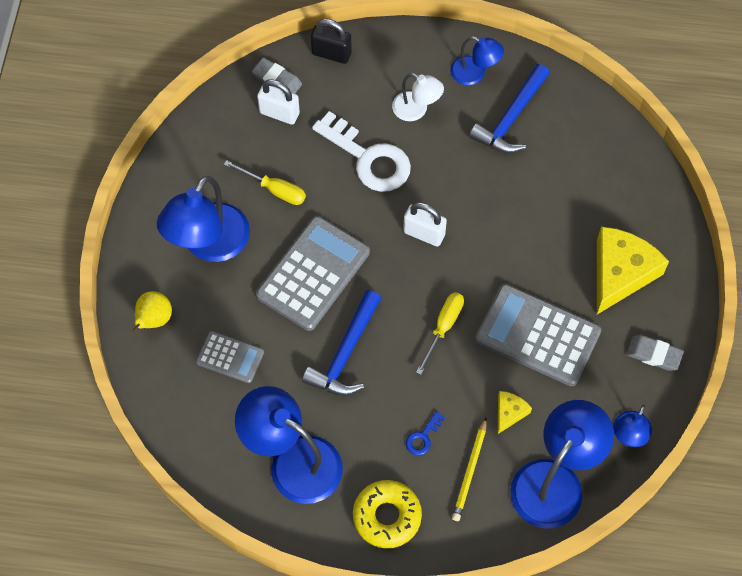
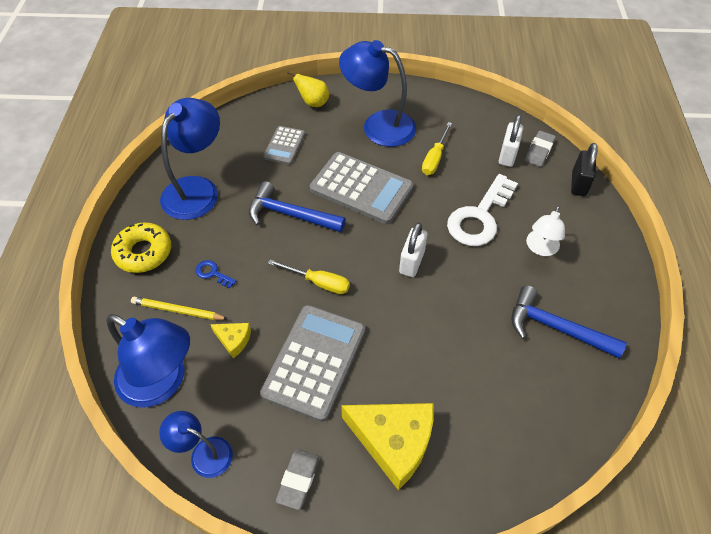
camera: 85 degrees right, 10 degrees down
(474, 74) = (597, 293): blue lamp -> none

